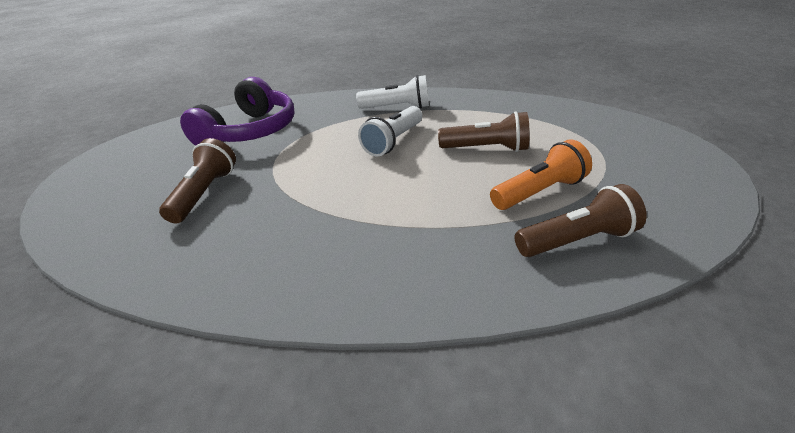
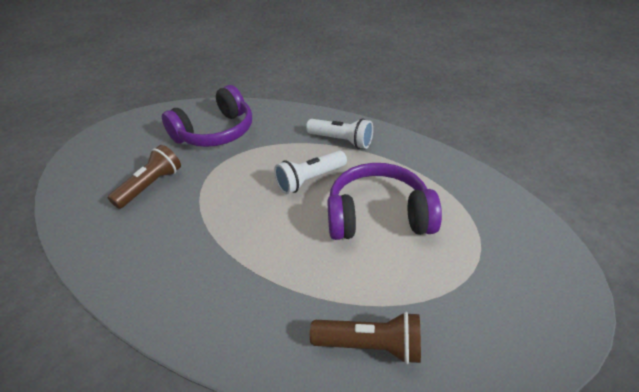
camera: 25 degrees right, 5 degrees up
(486, 149) = (378, 216): brown flashlight -> purple headphones
(539, 192) = (382, 282): orange flashlight -> none

